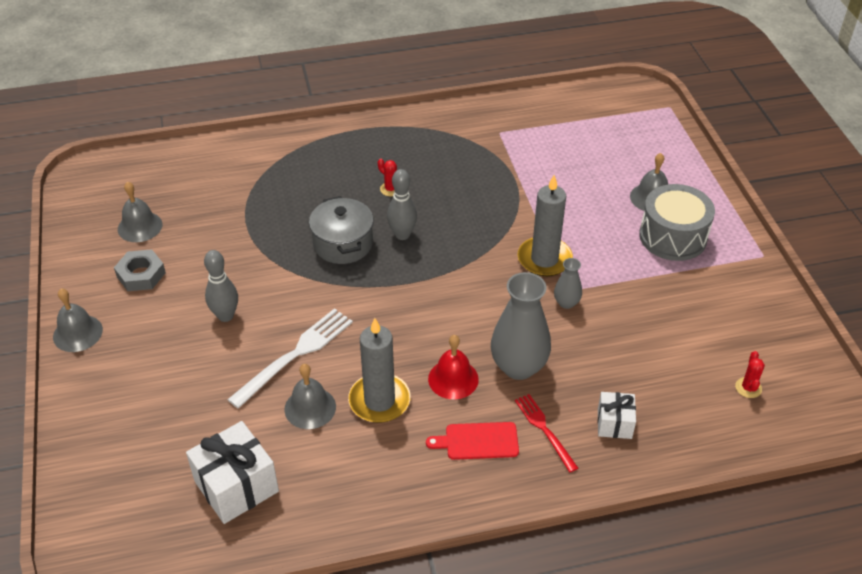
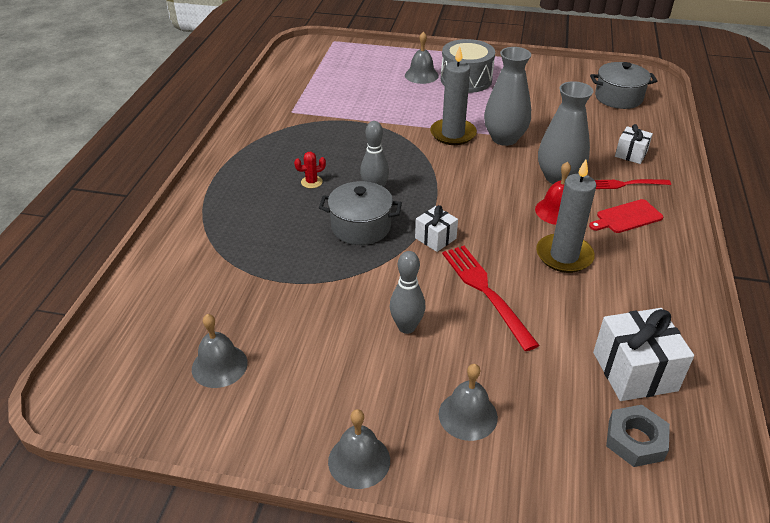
camera: 65 degrees left, 5 degrees down
(141, 275) = (300, 381): grey nut -> grey nut (635, 440)
(295, 355) = (485, 291): white fork -> red fork
(310, 408) = (555, 299): grey bell -> grey bell (468, 415)
(354, 298) = (435, 238): none -> white gift
(478, 441) = (627, 217): red cutting board -> red cutting board turned 45 degrees clockwise
(566, 303) = (504, 138): grey vase -> grey vase, size x2.01
(748, 388) = (618, 98): red cactus -> grey pot

